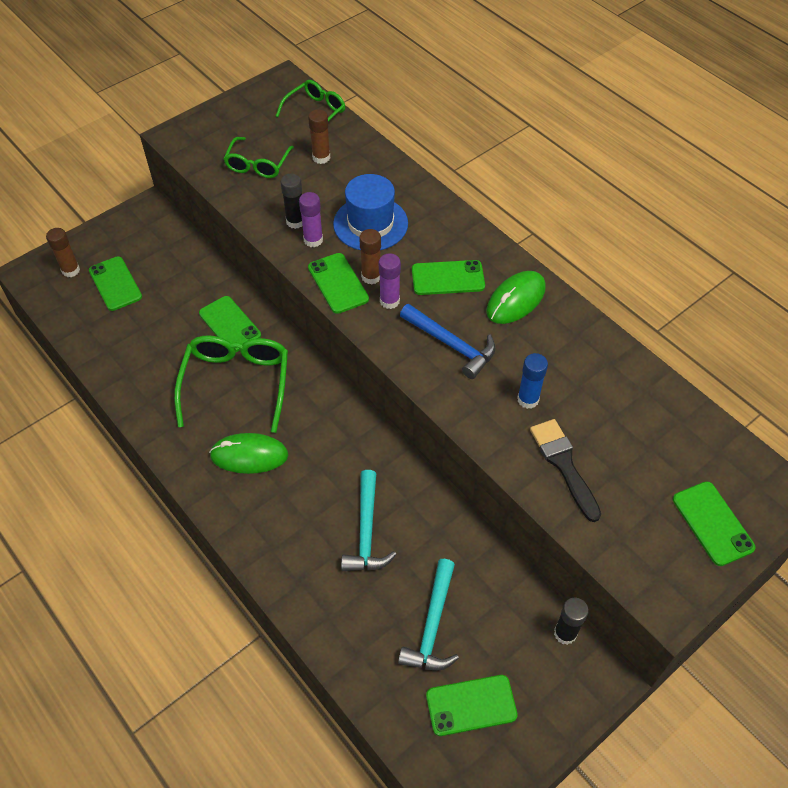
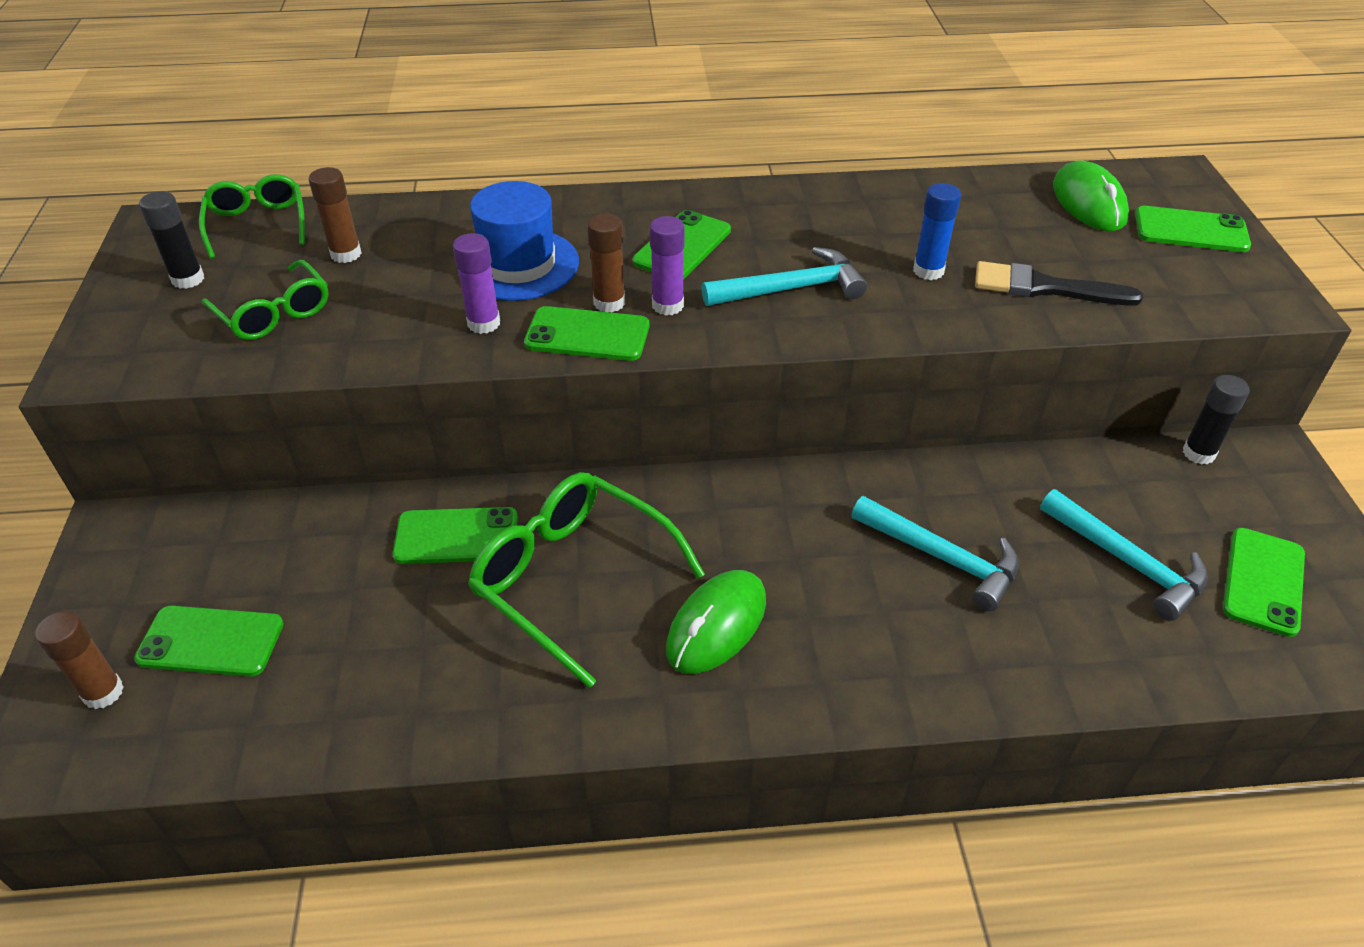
camera: 55 degrees left, 10 degrees down
(295, 221) = (429, 324): black glue stick -> black glue stick (188, 279)
(451, 345) = (791, 289): blue hammer -> turquoise hammer
(515, 300) = (771, 215): green mouse -> green mouse (1088, 202)

